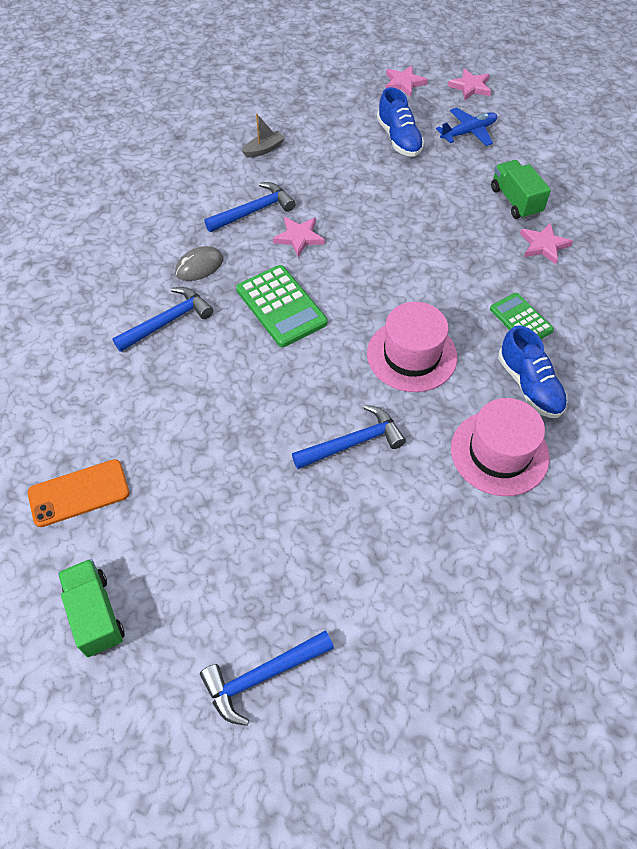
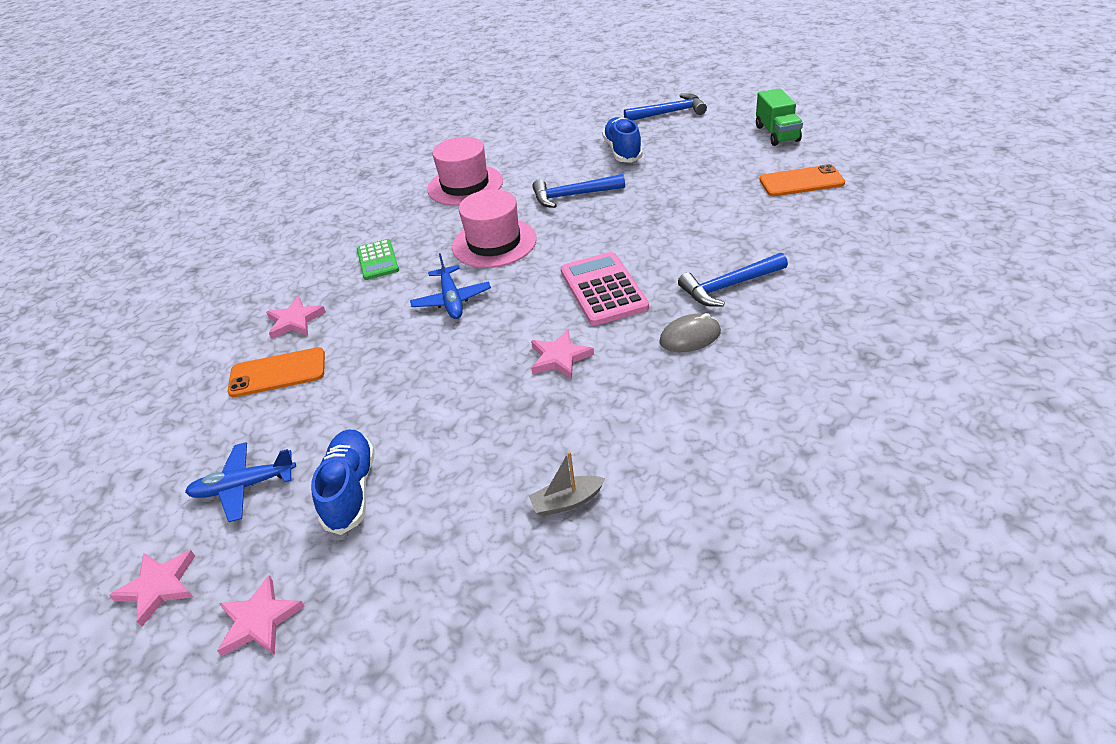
camera: 160 degrees left, 15 degrees down
(254, 211) = (607, 398): blue hammer -> none
(281, 306) = (603, 289): green calculator -> pink calculator
(416, 281) = (452, 300): none -> blue plane
(515, 201) = (277, 373): green truck -> orange phone
(529, 385) = (411, 218): blue shoe -> blue shoe (622, 151)

